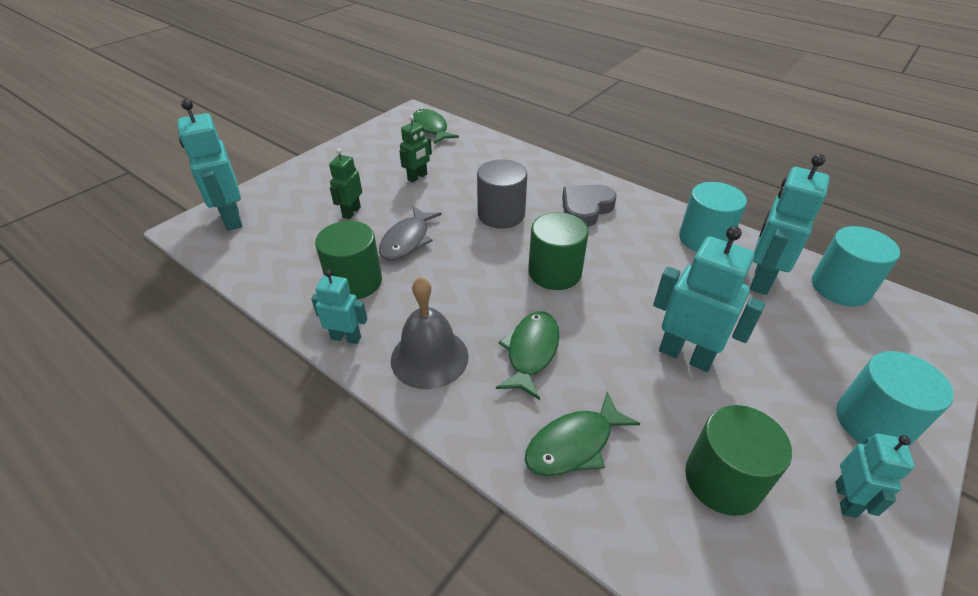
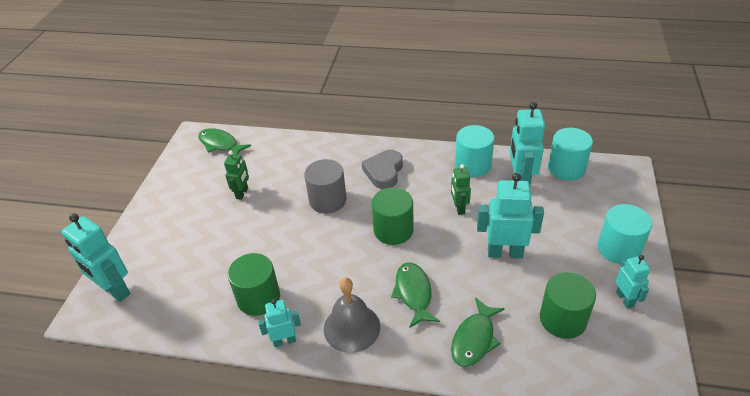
camera: 25 degrees left, 0 degrees up
(351, 212) = (212, 244): green robot -> green robot (459, 208)
(407, 240) = (273, 249): grey fish -> none

